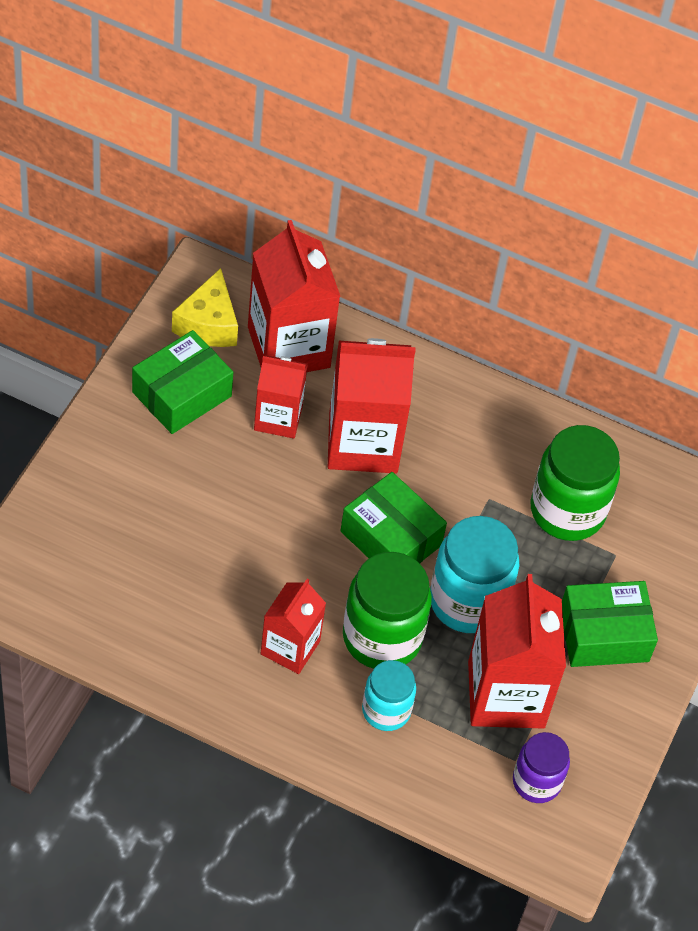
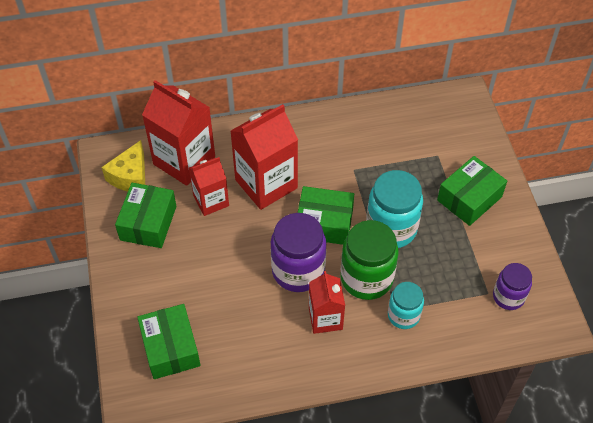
camera: 30 degrees left, 0 degrees up
(85, 554) = (170, 348): none -> green box
(208, 324) = (130, 176): yellow cheese -> yellow cheese turned 45 degrees clockwise
(308, 571) = (298, 271): none -> purple jar
(506, 694) = (452, 262): red carton -> none
(567, 511) = (396, 149): green jar -> none

